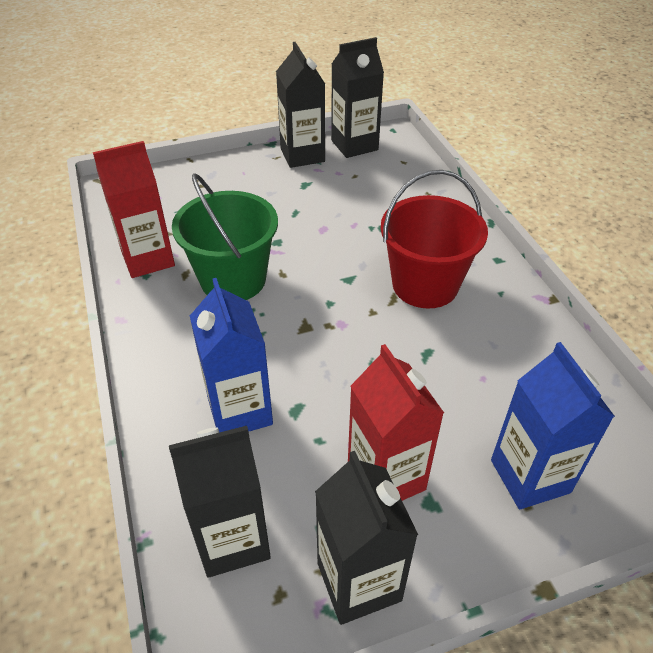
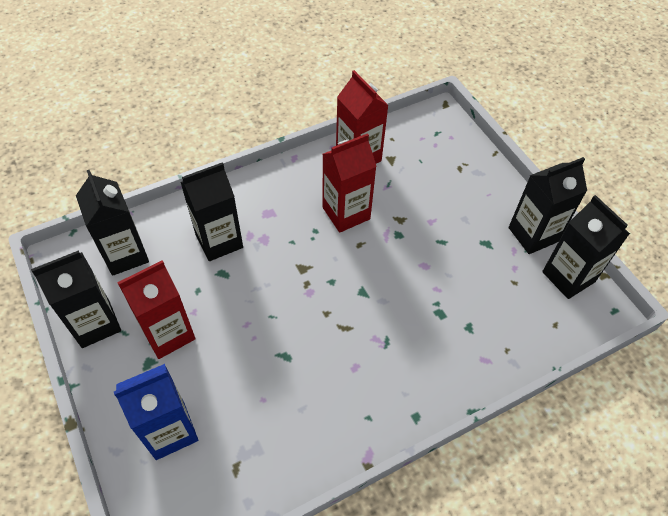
camera: 80 degrees right, 10 degrees up
(233, 279) = (346, 213): green bucket -> red carton
(240, 411) = (219, 241): blue carton -> black carton
(425, 285) = (366, 352): red bucket -> none

